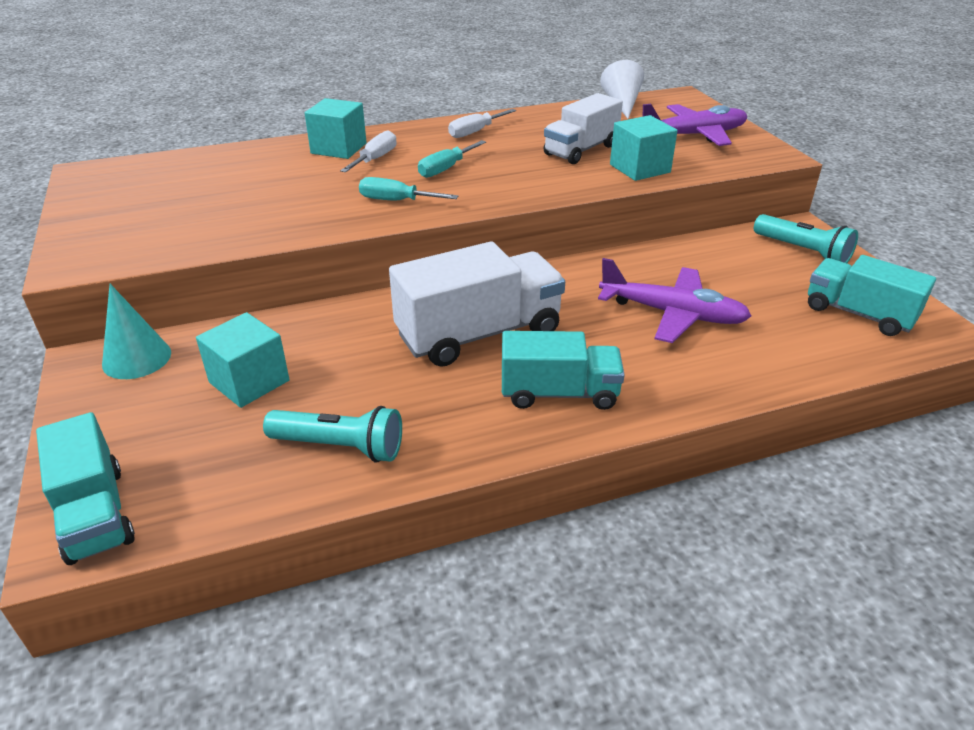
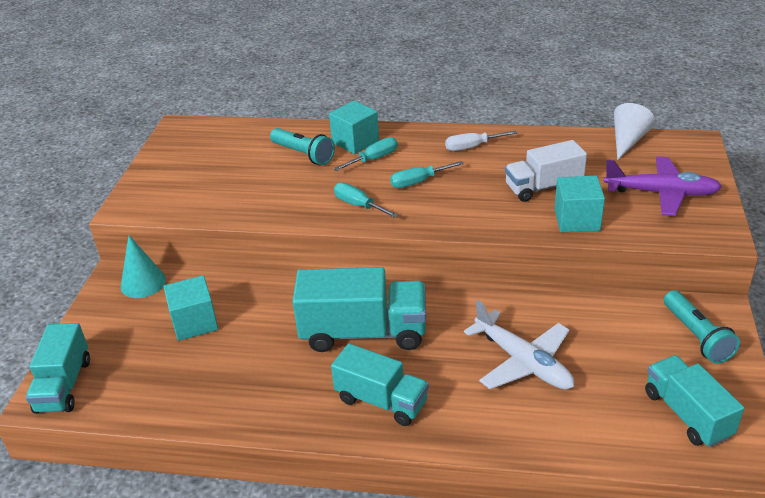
camera: 30 degrees right, 0 degrees up
(340, 447) = (215, 390): turquoise flashlight -> turquoise flashlight (303, 154)
(375, 159) = (374, 159): white screwdriver -> turquoise screwdriver
(479, 334) = (363, 333): white truck -> turquoise truck
(671, 314) = (522, 362): purple plane -> white plane

